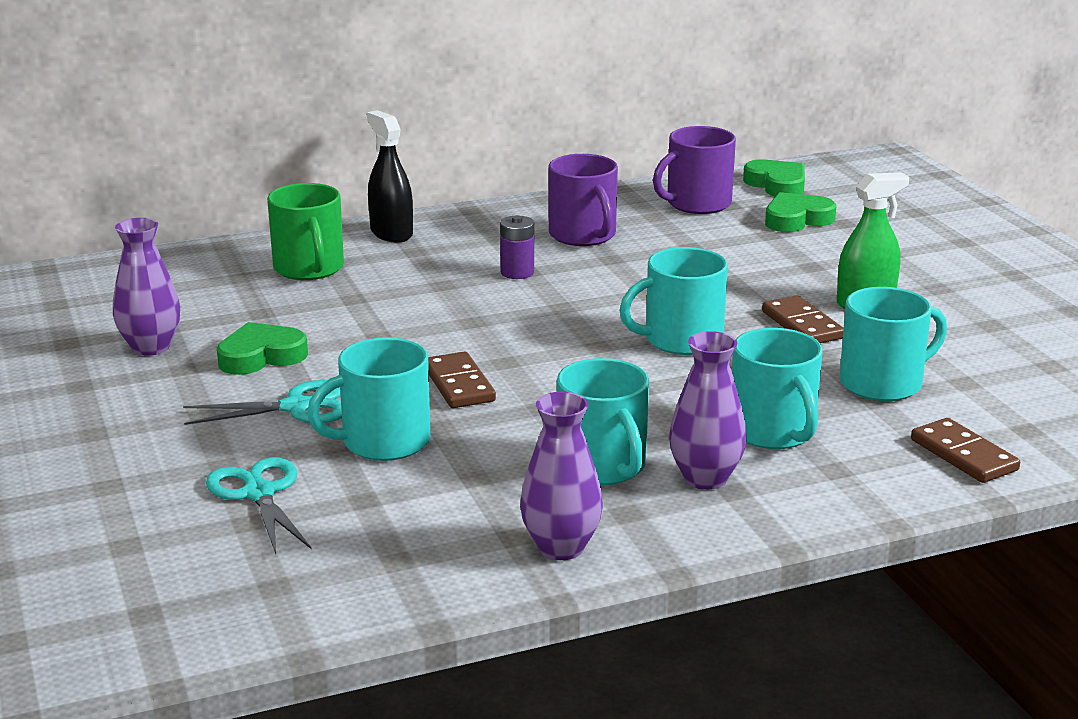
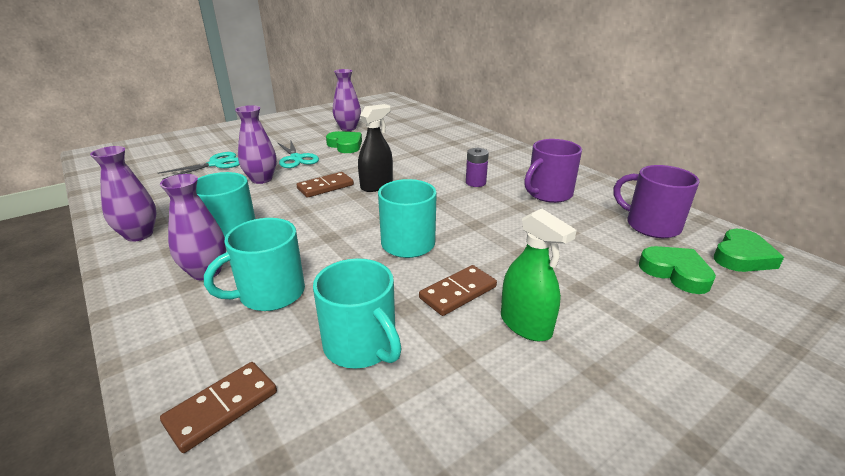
camera: 75 degrees right, 5 degrees up
(309, 269) = (443, 140): green mug -> none
(383, 442) = (261, 179): turquoise mug -> purple vase
(391, 233) = (501, 148): black spray bottle -> black spray bottle (376, 185)

